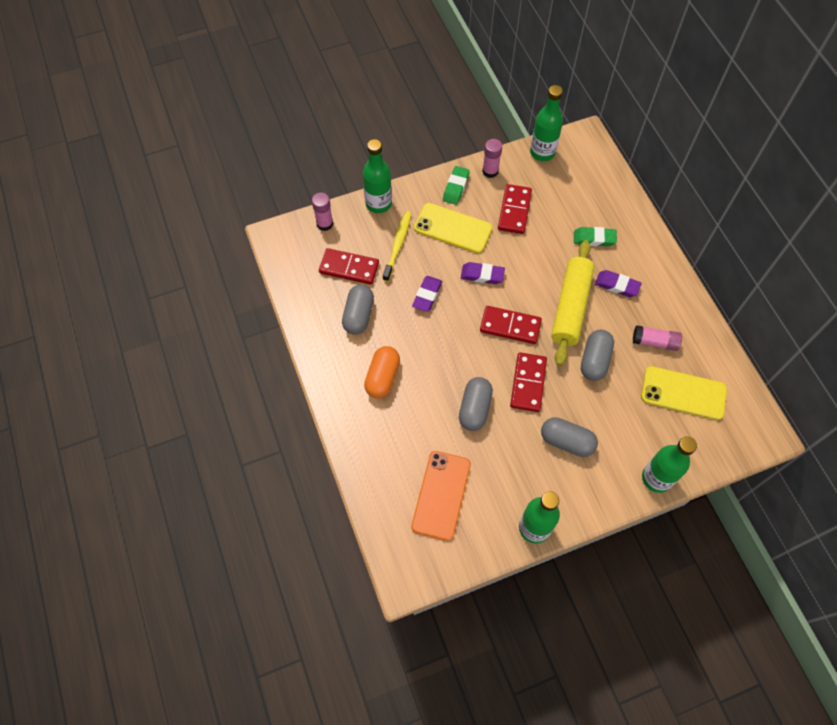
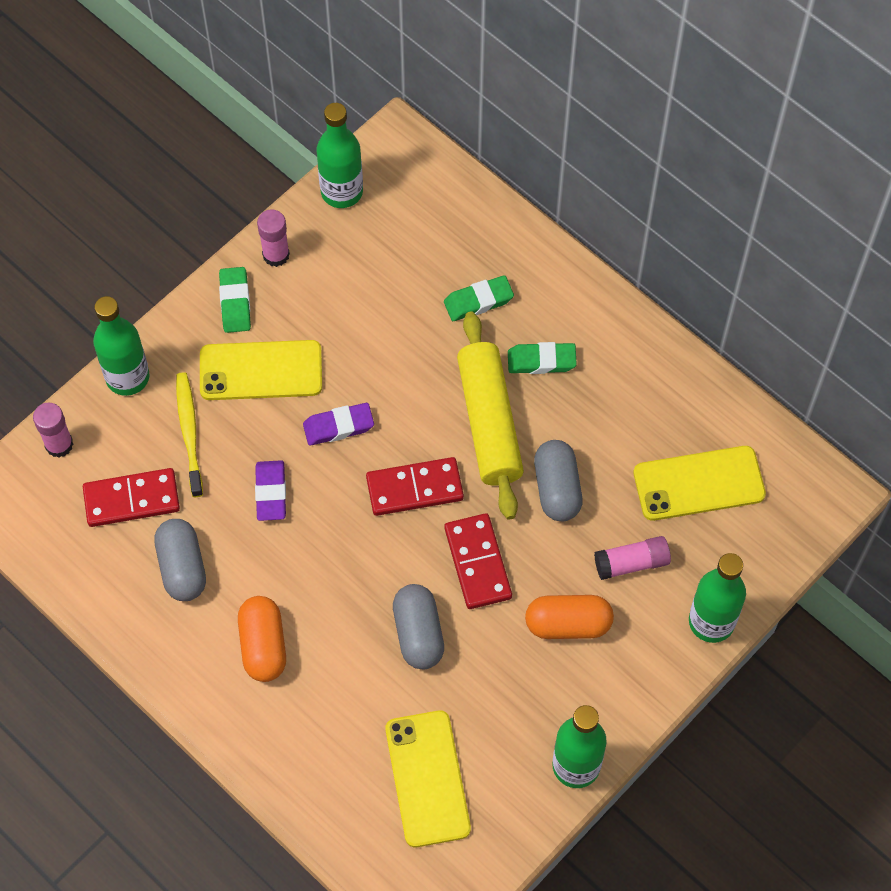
camera: 25 degrees left, 0 degrees up
(441, 495) = (427, 778): orange phone -> yellow phone
(514, 210) = (341, 304): red domino -> none
(566, 441) = (568, 624): grey capsule -> orange capsule
(617, 285) = (541, 361): purple eraser -> green eraser
(654, 342) = (629, 425): pink glue stick -> pink glue stick (631, 563)

